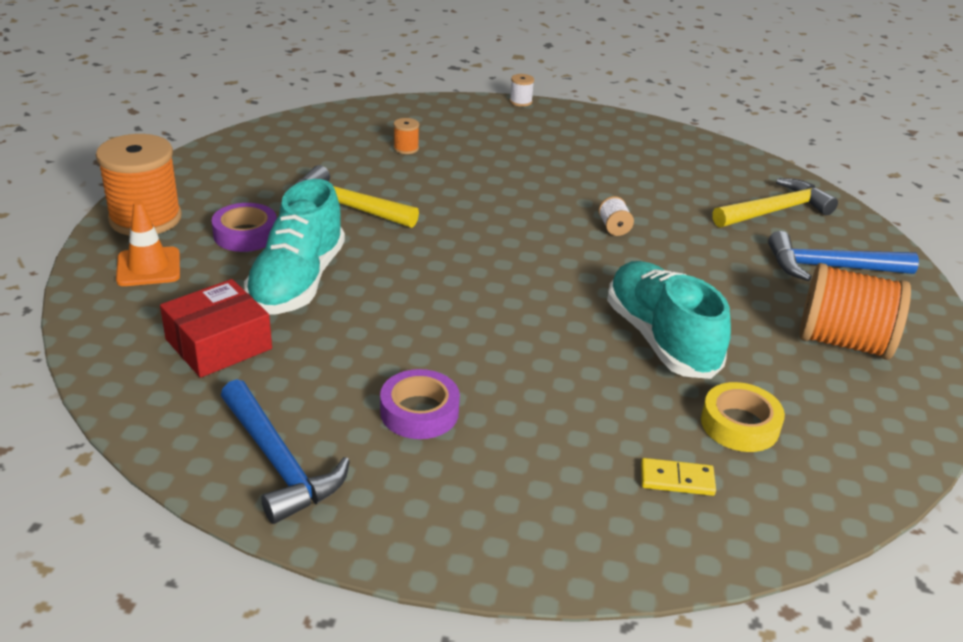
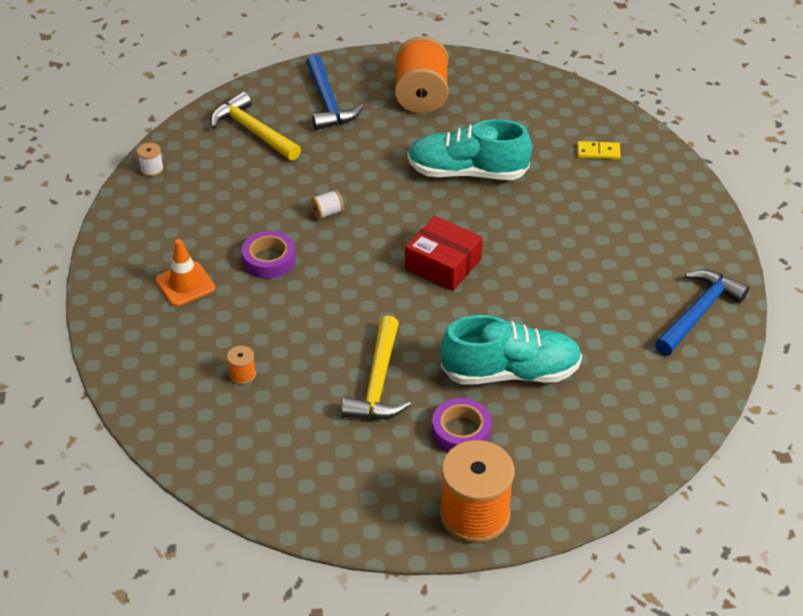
camera: 105 degrees left, 10 degrees up
(148, 267) = (546, 474): orange traffic cone -> orange traffic cone (185, 284)
(218, 344) = (612, 387): red box -> red box (443, 264)
(419, 412) = (613, 265): purple tape -> purple tape (269, 260)
(520, 102) = (91, 316): white spool -> white spool (152, 169)
(660, 339) = (467, 172): turquoise shoe -> turquoise shoe turned 45 degrees clockwise
(677, 479) = (598, 152): yellow domino -> yellow domino turned 75 degrees counterclockwise
(739, 425) = (534, 133): yellow tape -> none

